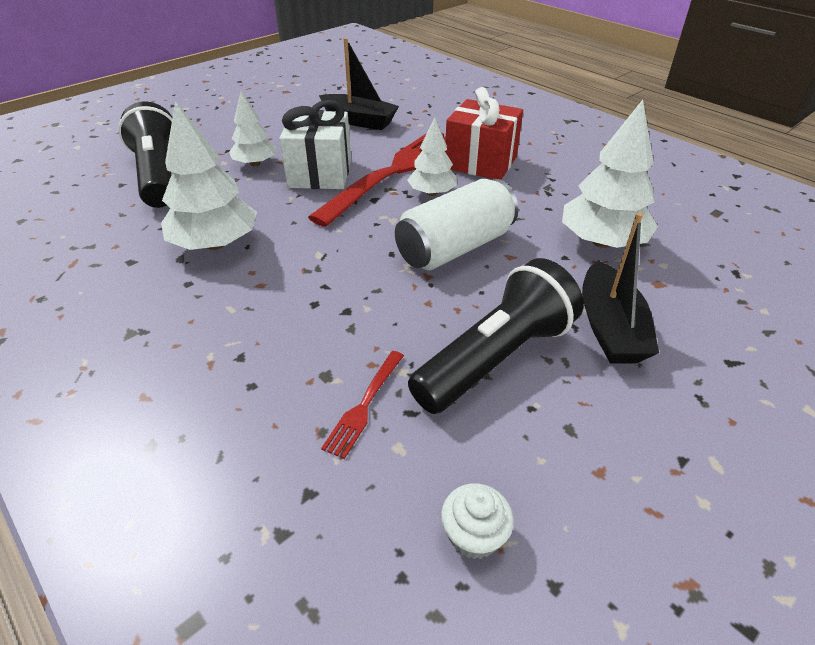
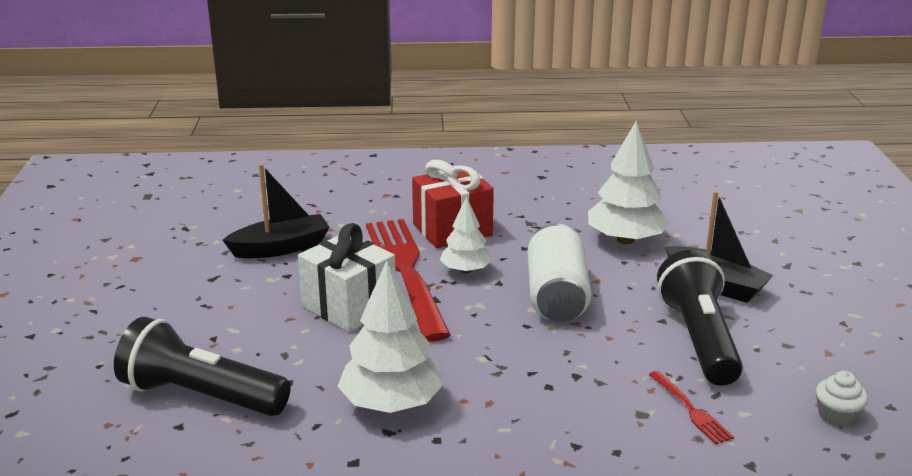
camera: 50 degrees left, 15 degrees down
(255, 164) = (272, 332): white tree -> none

